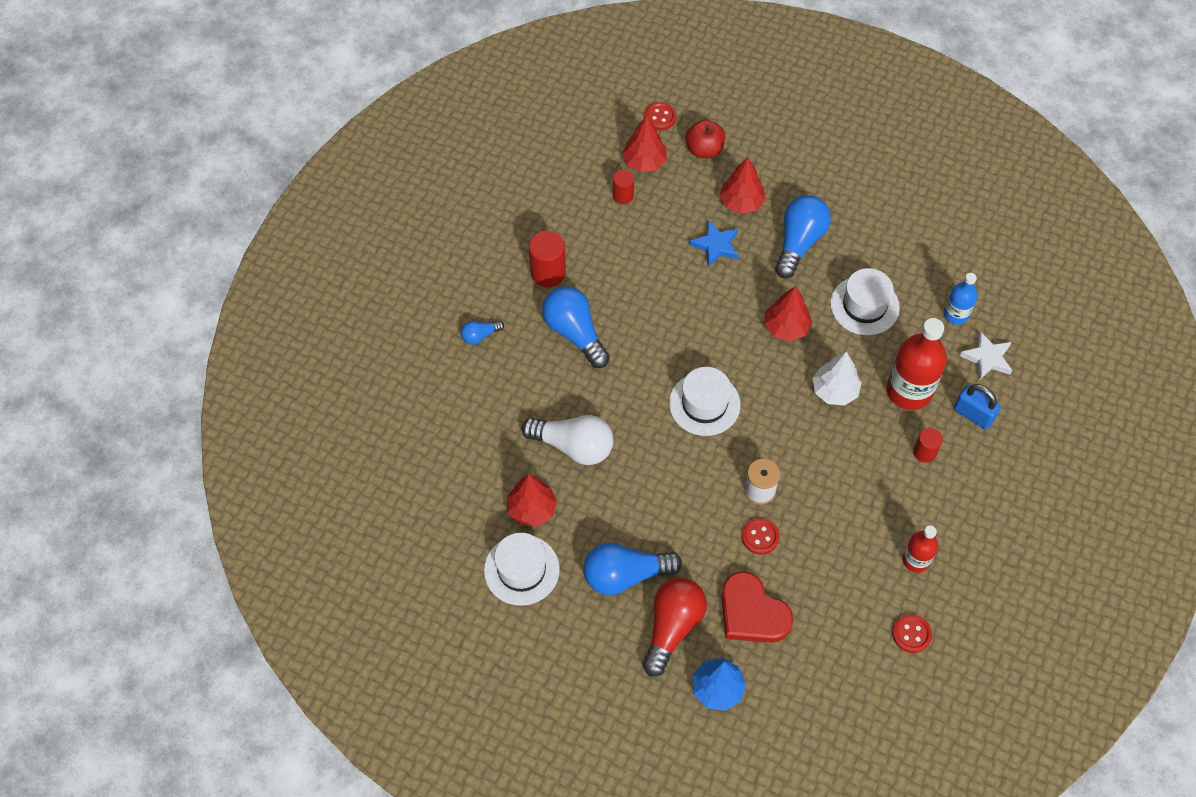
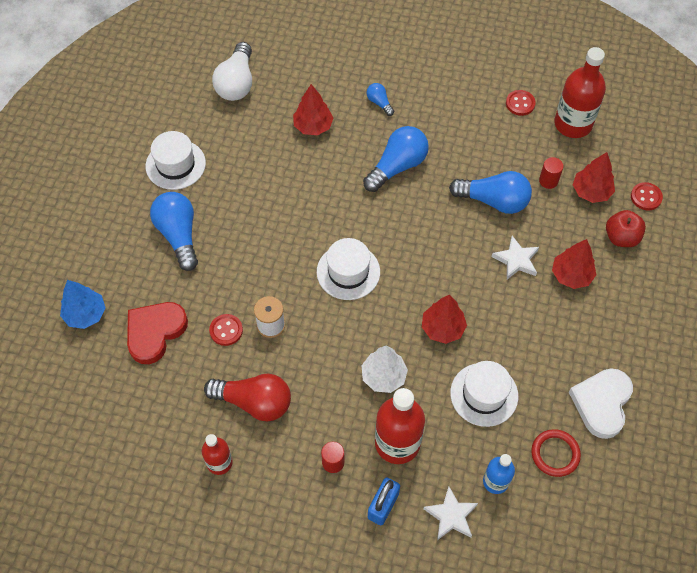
camera: 80 degrees right, 0 degrees up
(532, 509) = (228, 163): red tree -> red tree (313, 126)
(548, 273) = (452, 138): red cylinder -> none
(554, 157) = (573, 124): none -> red bottle
(573, 446) = (290, 182): white light bulb -> white light bulb (236, 83)
(672, 627) = (136, 275): red light bulb -> red light bulb (254, 402)
(716, 245) = (516, 260): blue star -> white star
(799, 242) = (540, 329): blue light bulb -> blue light bulb (494, 201)
(884, 210) = (602, 403): none -> white heart
(911, 634) = (146, 464): red button -> red button (520, 103)
(932, 260) = (555, 454): none -> red ring

